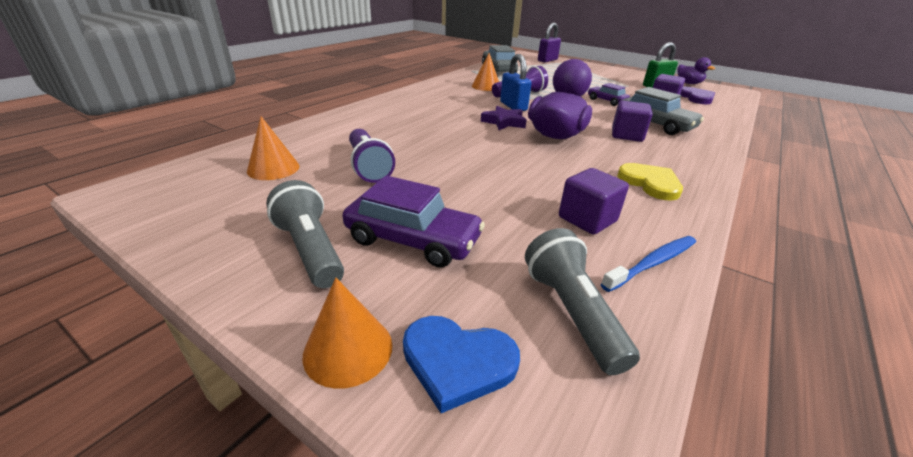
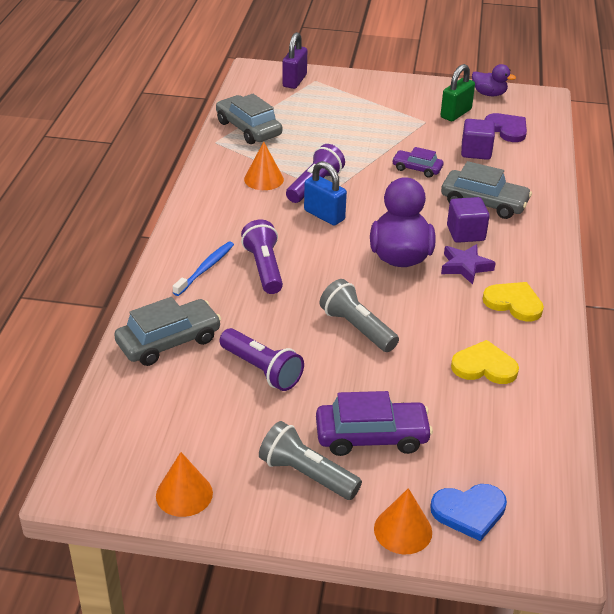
camera: 25 degrees left, 5 degrees up
(273, 168) = (176, 405): orange cone -> orange cone (184, 494)
(322, 136) = (169, 341): none -> grey car
(440, 119) = (264, 268): none -> purple flashlight
(504, 122) = (334, 250): purple star -> purple star (465, 267)
(571, 312) = (514, 454): grey flashlight -> grey flashlight (357, 328)
(587, 219) = (484, 366): purple cube -> yellow heart
(653, 263) = (546, 393): blue toothbrush -> blue toothbrush (205, 268)

